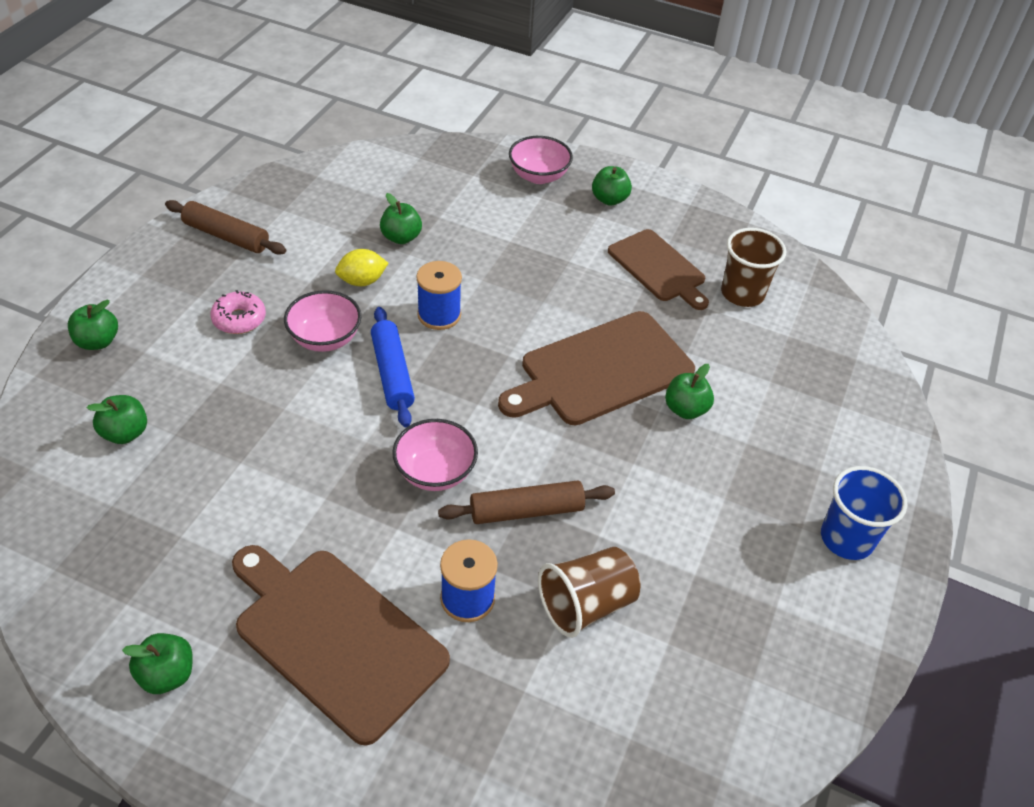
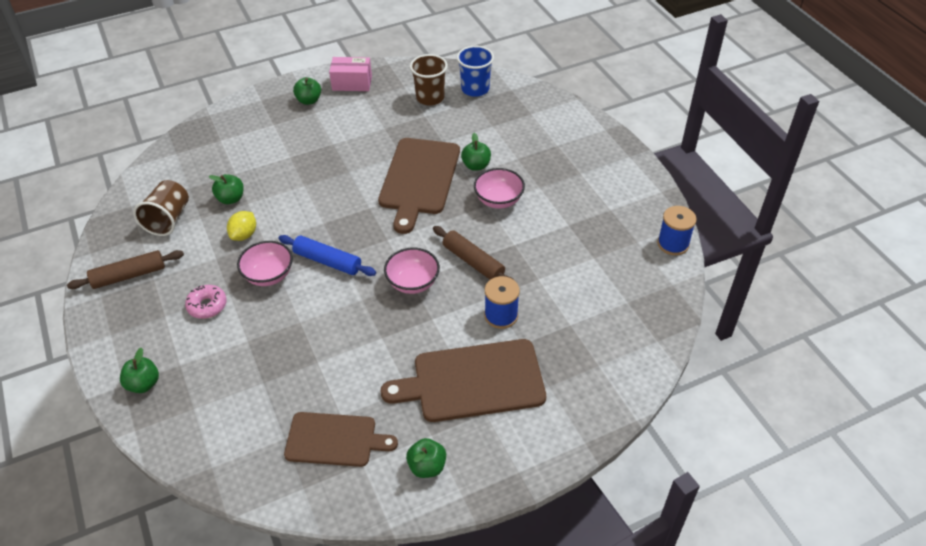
camera: 45 degrees left, 0 degrees up
(125, 433) = (236, 405): green apple -> none
(439, 315) = (308, 218): blue spool -> blue spool (673, 244)
(526, 511) = (473, 262): brown rolling pin -> brown rolling pin turned 75 degrees counterclockwise
(538, 176) = (256, 115): pink bowl -> pink bowl (498, 200)
(586, 604) = (547, 273): brown cup -> brown cup (168, 219)
(659, 268) = (379, 115): brown cutting board -> brown cutting board (335, 440)
(679, 214) = (352, 83): none -> pink box
(846, 538) = (600, 163): blue cup -> blue cup (475, 89)

